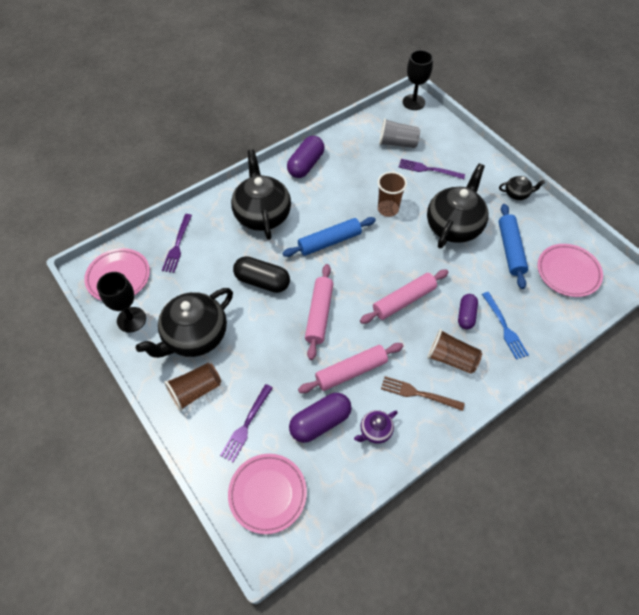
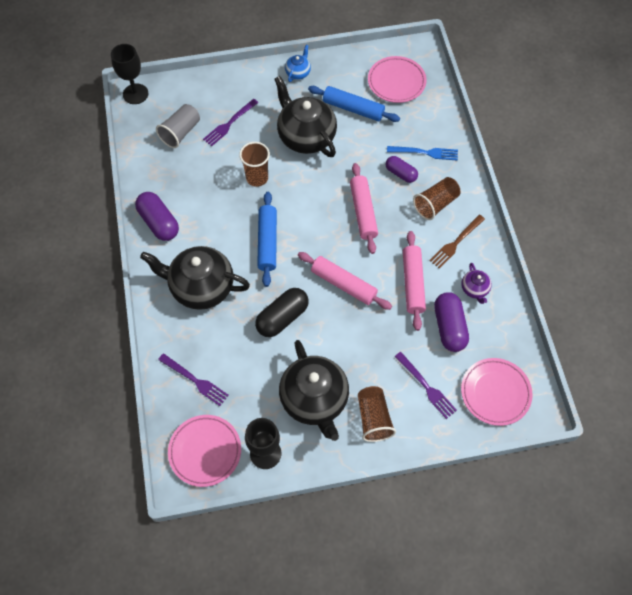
camera: 65 degrees left, 5 degrees up
(517, 194) = (298, 73): black teapot -> blue teapot

